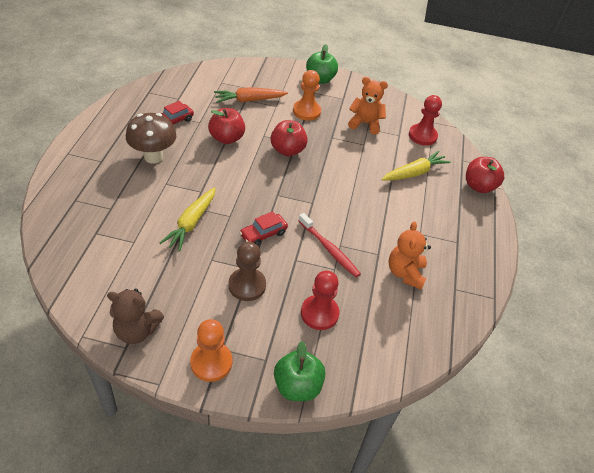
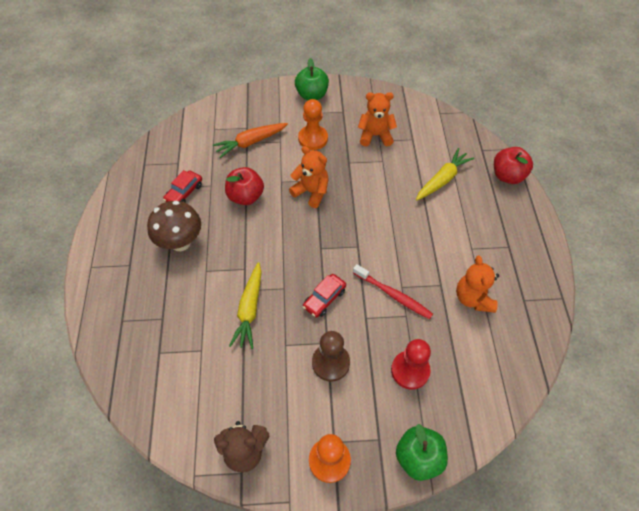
camera: 10 degrees left, 10 degrees up
(287, 150) = (311, 192): red apple -> orange teddy bear
(422, 136) = (435, 133): red pawn -> none

